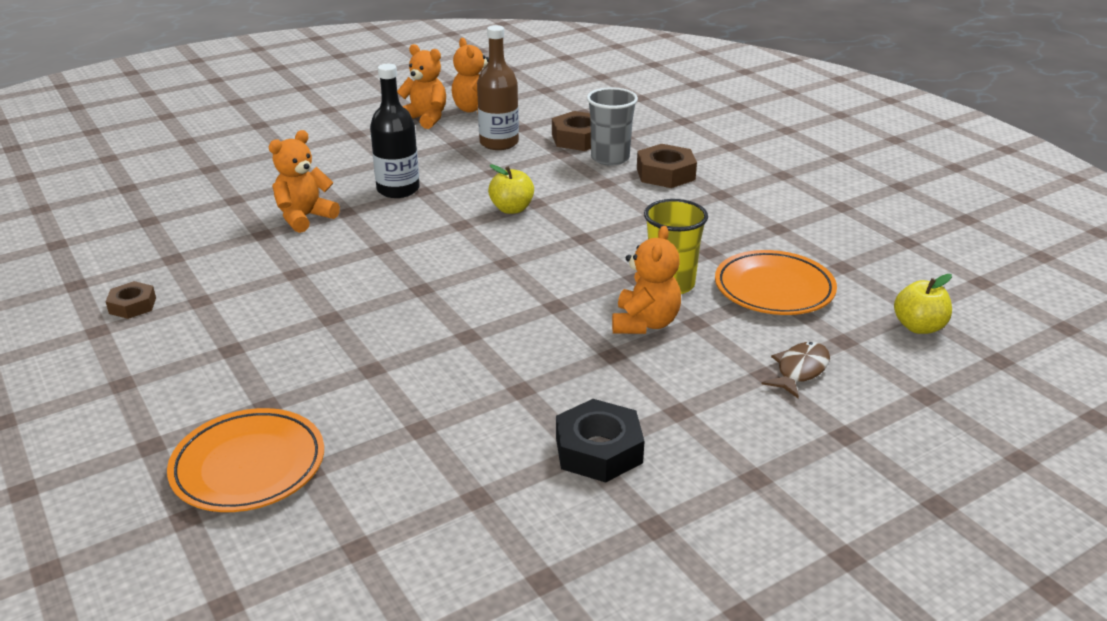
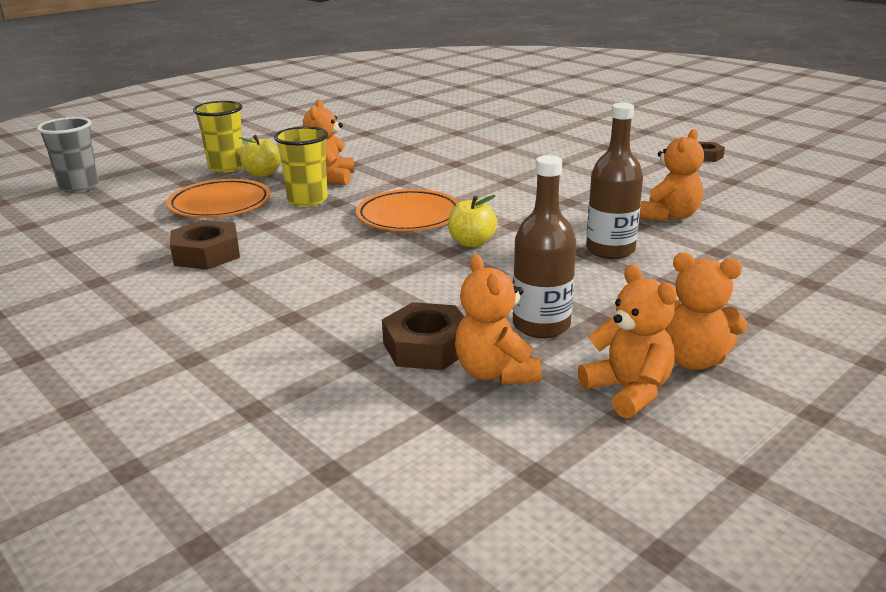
camera: 170 degrees right, 5 degrees down
(248, 466) = (534, 117): orange plate -> orange plate (409, 217)
(398, 190) = (610, 250): black bottle -> brown bottle
(543, 123) = (495, 372): none -> orange teddy bear
(598, 450) = (357, 134): black nut -> none
(610, 158) = (374, 317): grey cup -> grey cup (79, 187)
(665, 174) = (299, 301): brown nut -> brown nut (207, 254)
(800, 370) = (226, 167): brown fish -> yellow cup
(918, 327) = (119, 193): yellow apple -> yellow apple (262, 174)

